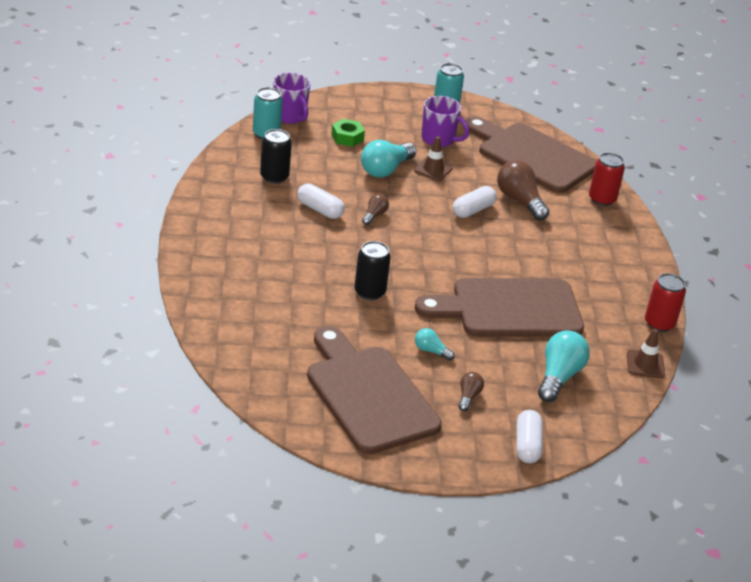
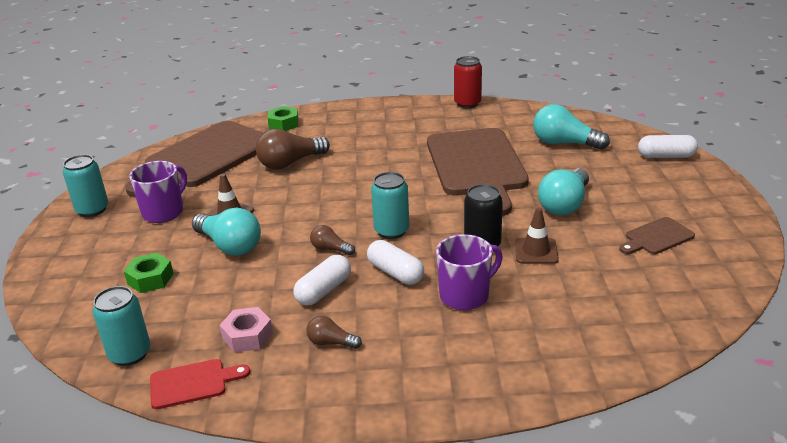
camera: 85 degrees left, 5 degrees down
(232, 157) = (193, 383): none -> red cutting board
(274, 177) = (247, 336): black can -> pink nut
(290, 116) = (84, 334): purple mug -> purple mug (465, 295)
(368, 395) = (657, 237): brown cutting board -> brown cutting board, size x0.42
(397, 247) = (391, 231): none -> turquoise can
(431, 351) = (564, 205): turquoise light bulb -> turquoise light bulb, size x1.91
(468, 397) = (621, 184): brown light bulb -> brown light bulb (331, 343)
(473, 210) = (311, 188): white capsule -> white capsule (395, 273)
(602, 199) = (283, 124): red can -> green nut
(645, 364) = (525, 109): brown traffic cone -> brown traffic cone (536, 251)

